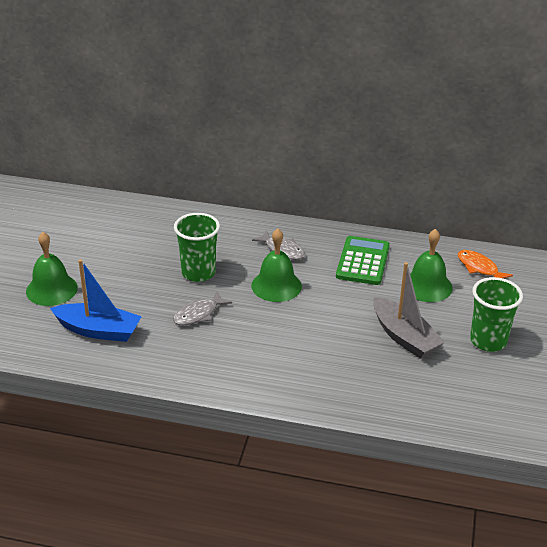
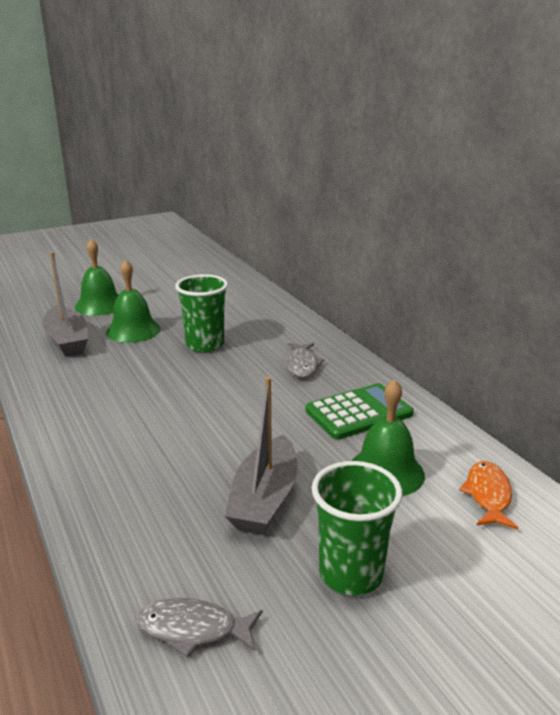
camera: 50 degrees right, 10 degrees down
(98, 330) = (67, 340): blue boat -> grey boat
(198, 314) = (144, 369): grey fish -> grey fish (193, 629)
(276, 286) = (242, 385): green bell -> green bell (133, 330)

